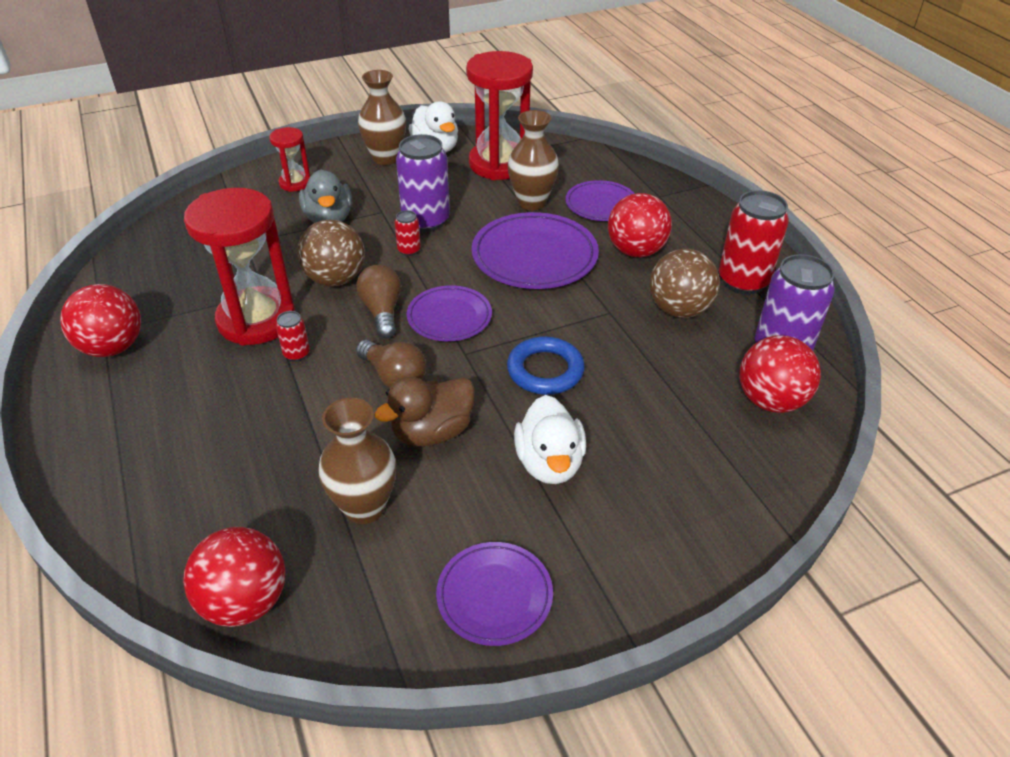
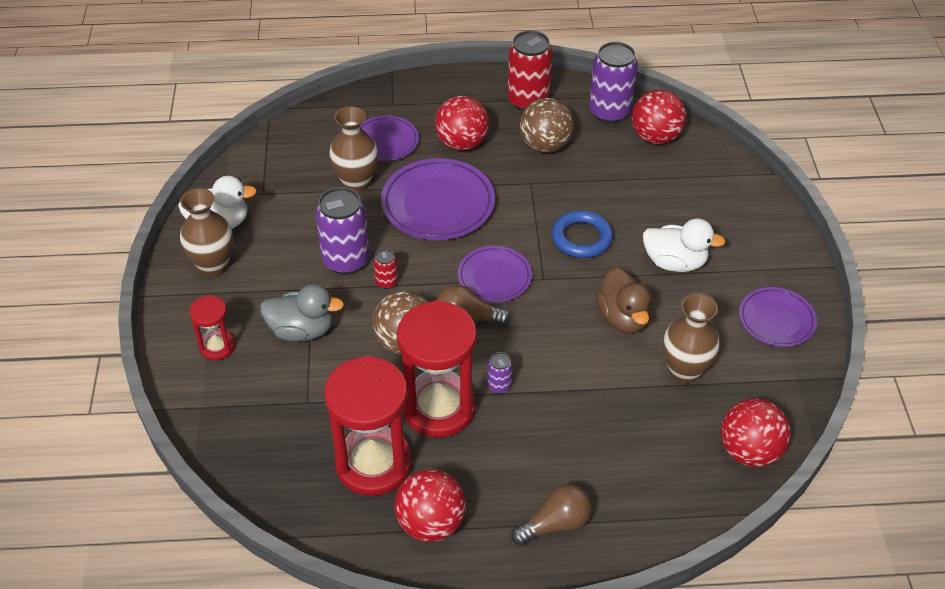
camera: 70 degrees left, 5 degrees up
(296, 354) = (499, 385): red can -> purple can
(394, 377) = (553, 327): brown light bulb -> brown light bulb (555, 524)
(499, 164) = (279, 186): red hourglass -> red hourglass (374, 464)

